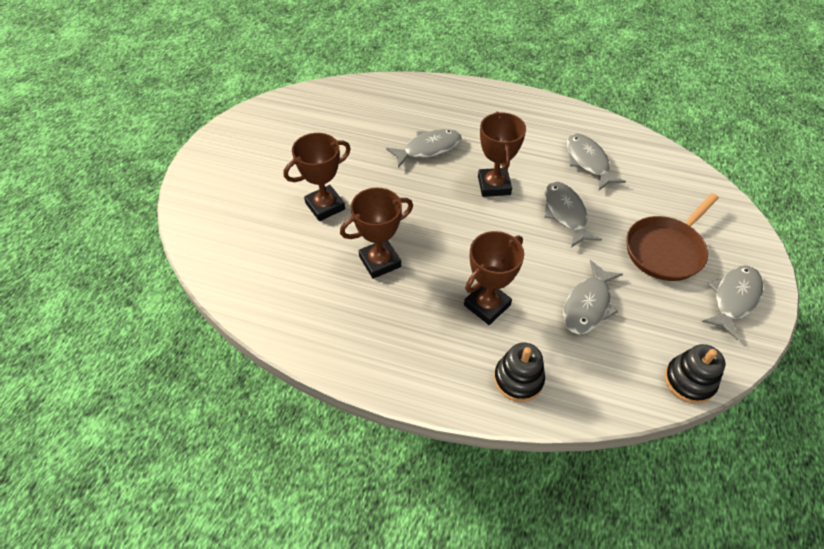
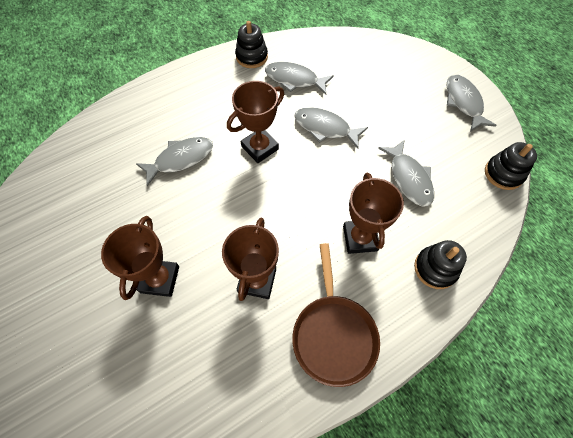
camera: 50 degrees left, 10 degrees up
(428, 148) = (181, 159): grey fish -> grey fish turned 45 degrees clockwise
(494, 185) = (260, 148): brown trophy -> brown trophy turned 75 degrees counterclockwise
(574, 121) = (252, 57): none -> black stacking toy
(666, 250) = (402, 102): brown pan -> brown pan (333, 334)

